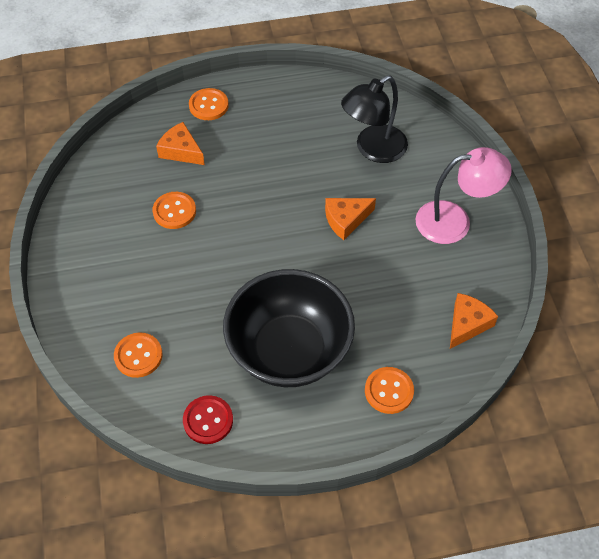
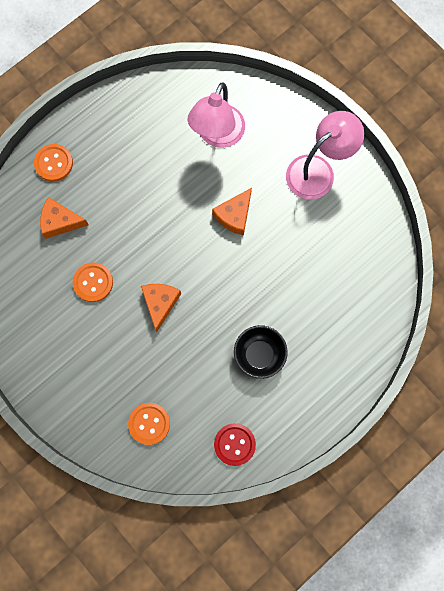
camera: 30 degrees left, 20 degrees up
(289, 351) = (259, 355): black bowl -> black bowl, size x0.49
(373, 149) = (217, 135): black lamp -> pink lamp
(389, 391) = (349, 346): orange button -> none
(467, 324) = (375, 258): orange cheese -> orange cheese (160, 303)

